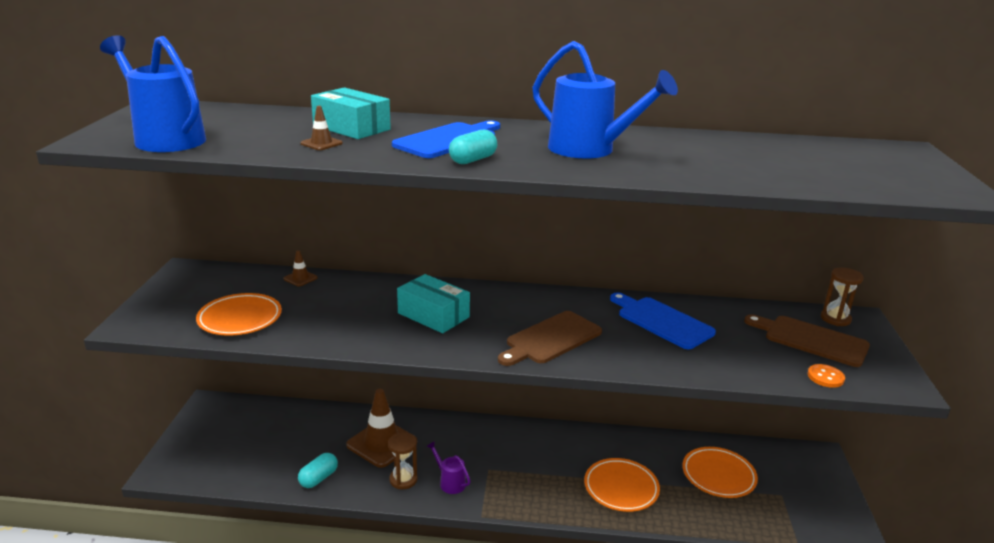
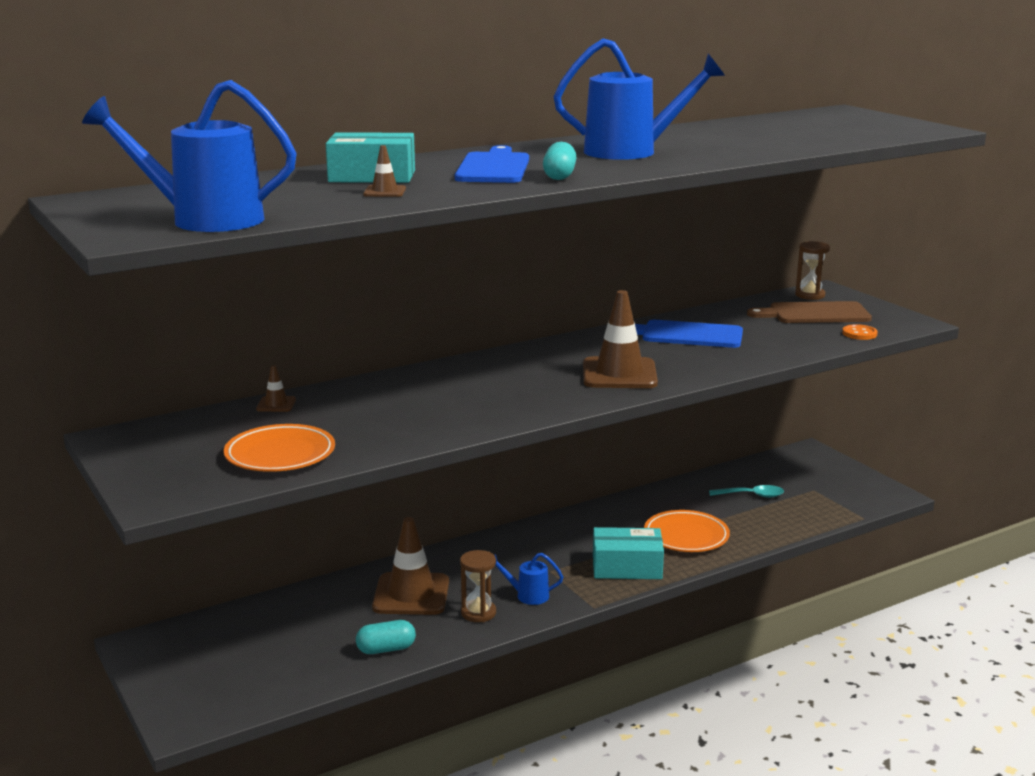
camera: 35 degrees left, 5 degrees down
(318, 478) = (386, 649): turquoise capsule -> turquoise capsule turned 75 degrees clockwise
(433, 315) = (480, 390): turquoise box -> turquoise box (627, 567)
(449, 482) = (527, 595): purple watering can -> blue watering can
(551, 339) = (619, 374): brown cutting board -> brown traffic cone
(718, 475) = (751, 495): orange plate -> turquoise spoon

